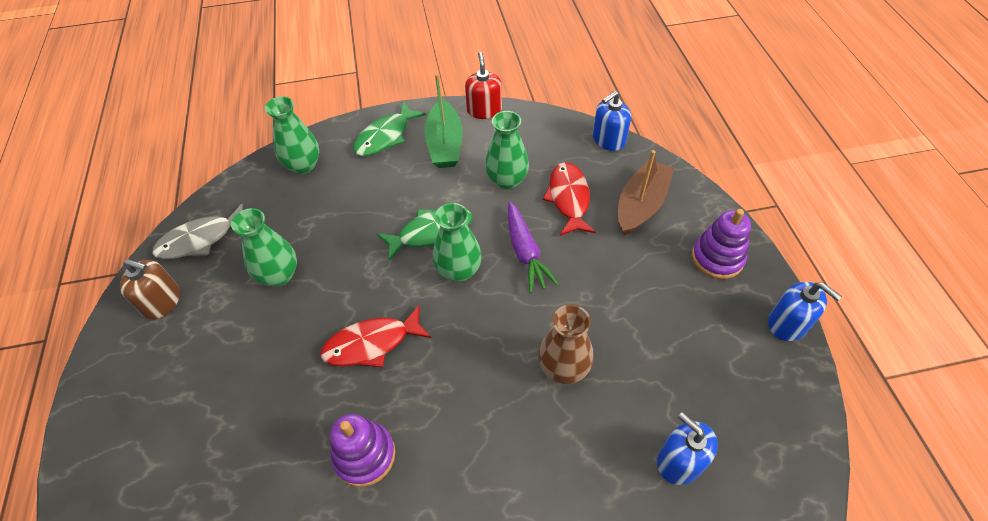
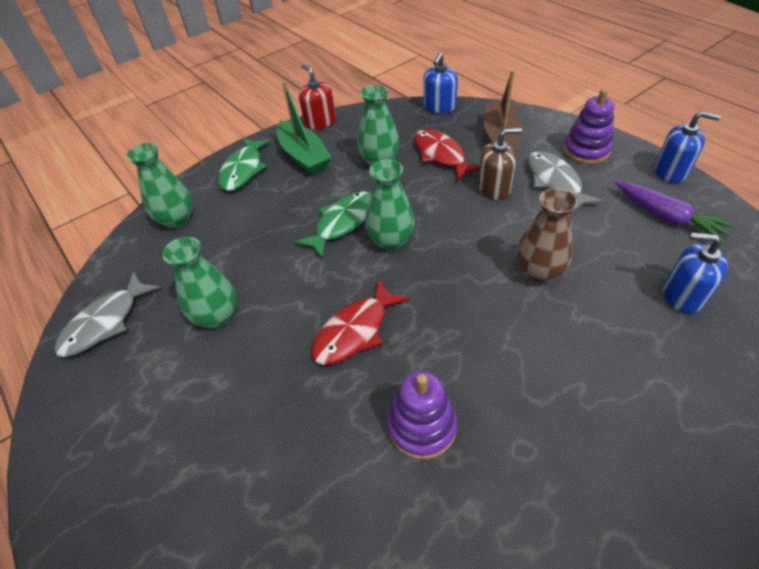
camera: 25 degrees left, 5 degrees down
(162, 301) = (97, 396): brown soap dispenser -> brown soap dispenser (494, 188)
(525, 252) = (437, 205): purple carrot -> purple carrot (667, 217)
(656, 279) = (555, 181): none -> grey fish

